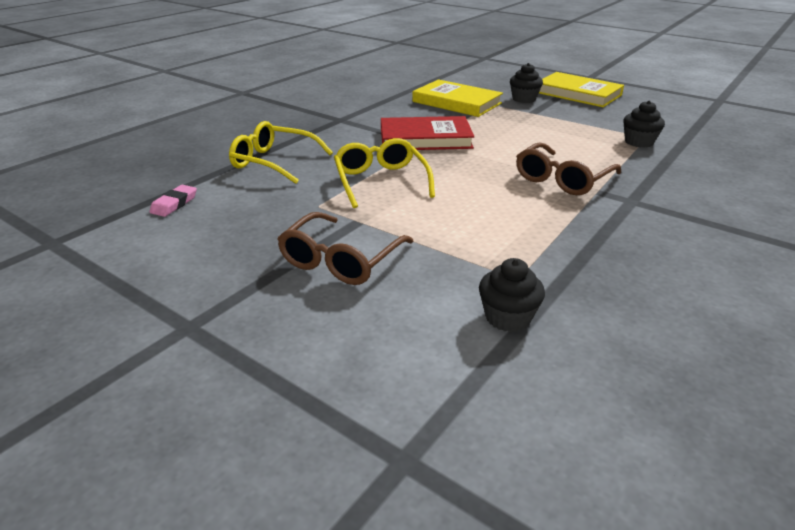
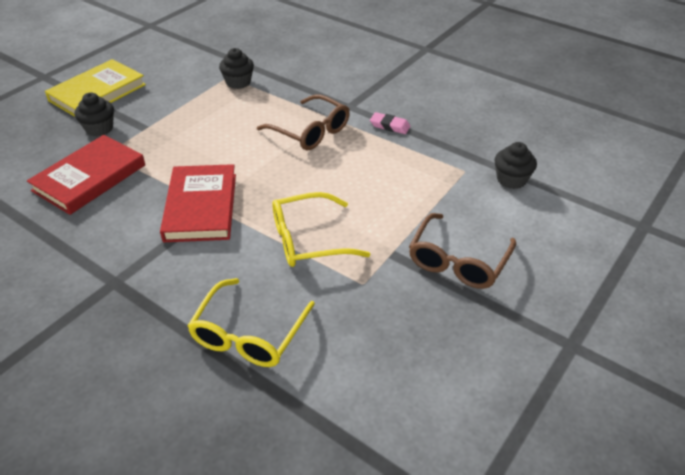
camera: 90 degrees left, 10 degrees up
(174, 204) = (362, 414): pink eraser -> pink eraser (390, 126)
(341, 260) = (458, 261): brown glasses -> brown glasses turned 90 degrees clockwise
(456, 102) = (89, 178): yellow book -> red book

